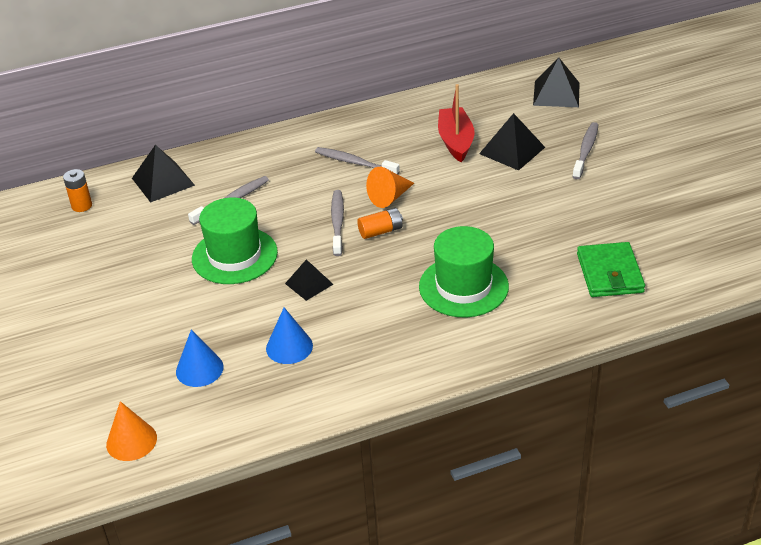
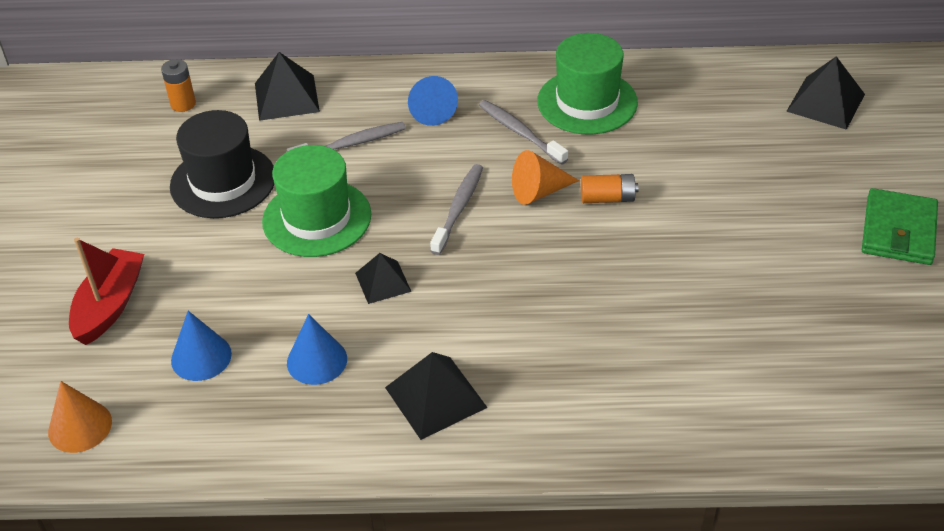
camera: 20 degrees right, 5 degrees up
(146, 250) = (223, 181): none -> black hat
(280, 164) = (431, 110): none -> blue cone
(380, 231) = (504, 235): orange battery -> orange battery (607, 198)
(456, 141) = (660, 136): red boat -> red boat (110, 305)
(463, 286) = (568, 344): green hat -> green hat (587, 102)
(512, 150) = (726, 168): black pyramid -> black pyramid (435, 397)
(585, 151) = (824, 195): grey toothbrush -> none
(609, 273) = (768, 383): green wallet -> green wallet (898, 231)

